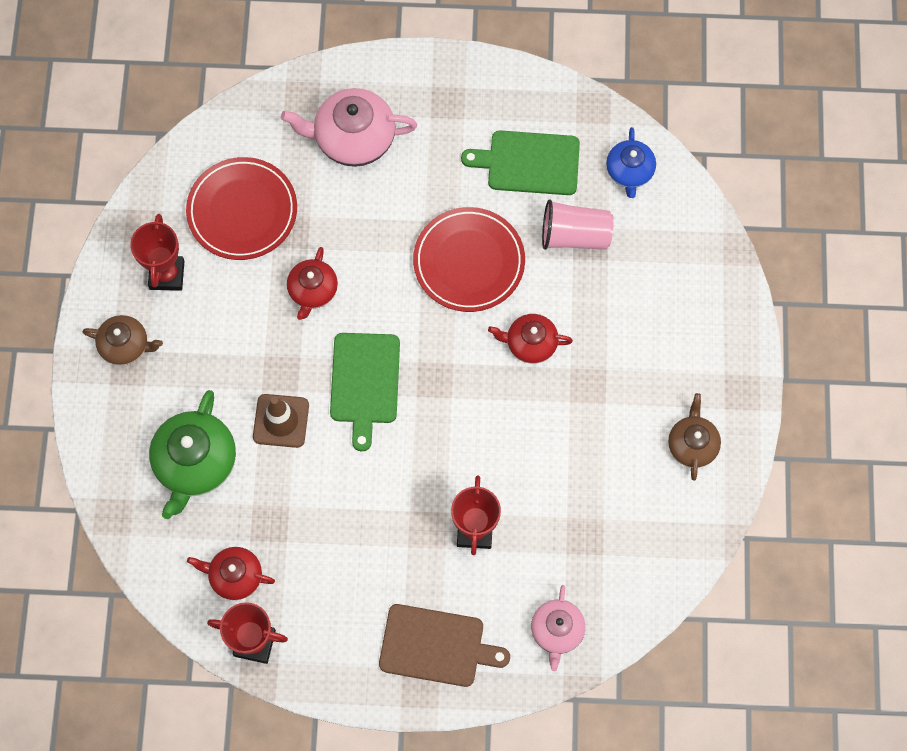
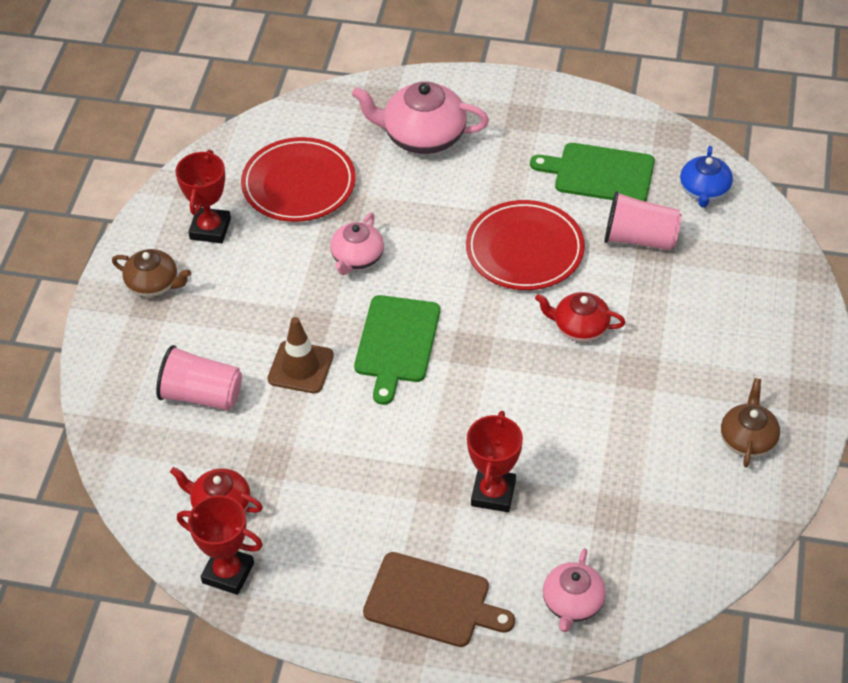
camera: 10 degrees right, 20 degrees down
(195, 463) = (201, 395): green teapot -> pink cup
(313, 291) = (357, 258): red teapot -> pink teapot

